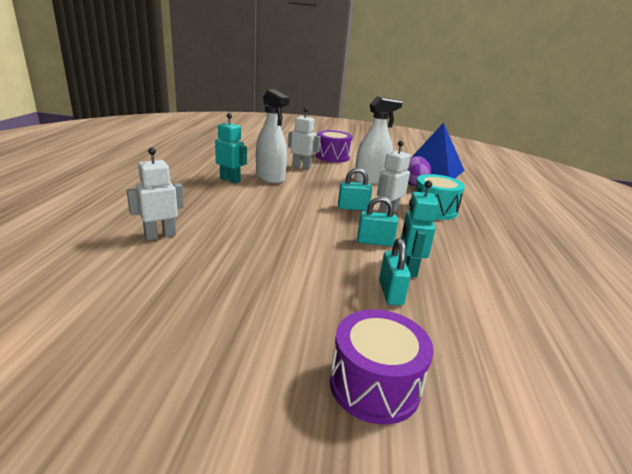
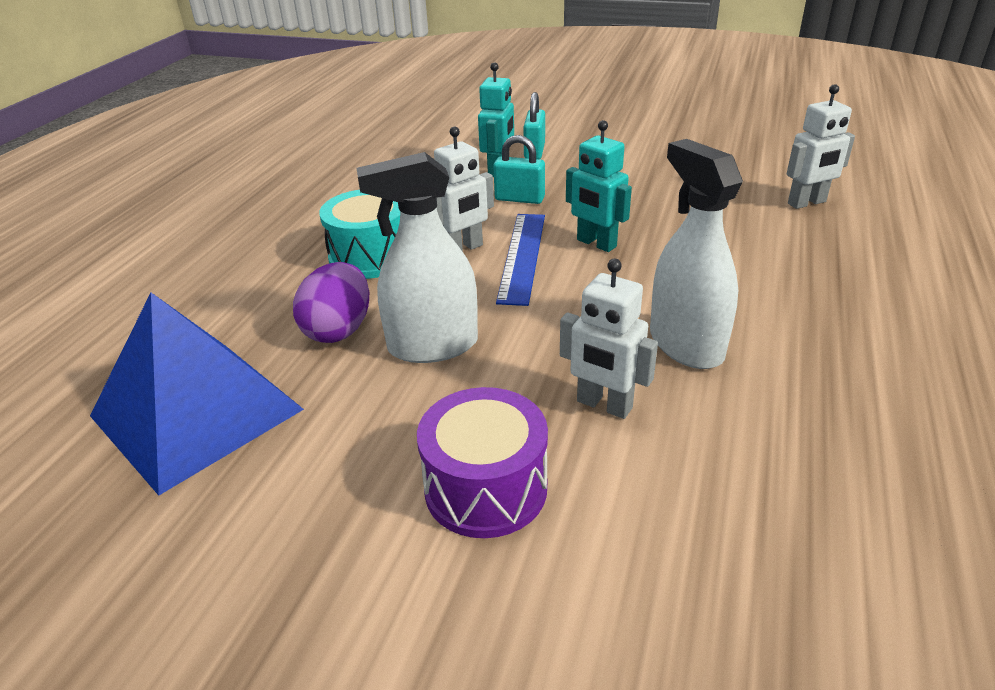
camera: 165 degrees left, 10 degrees up
(230, 180) = (776, 331): turquoise robot -> turquoise robot (596, 243)
(353, 208) = (522, 256): turquoise padlock -> blue ruler
(374, 385) = (577, 110): purple drum -> none

